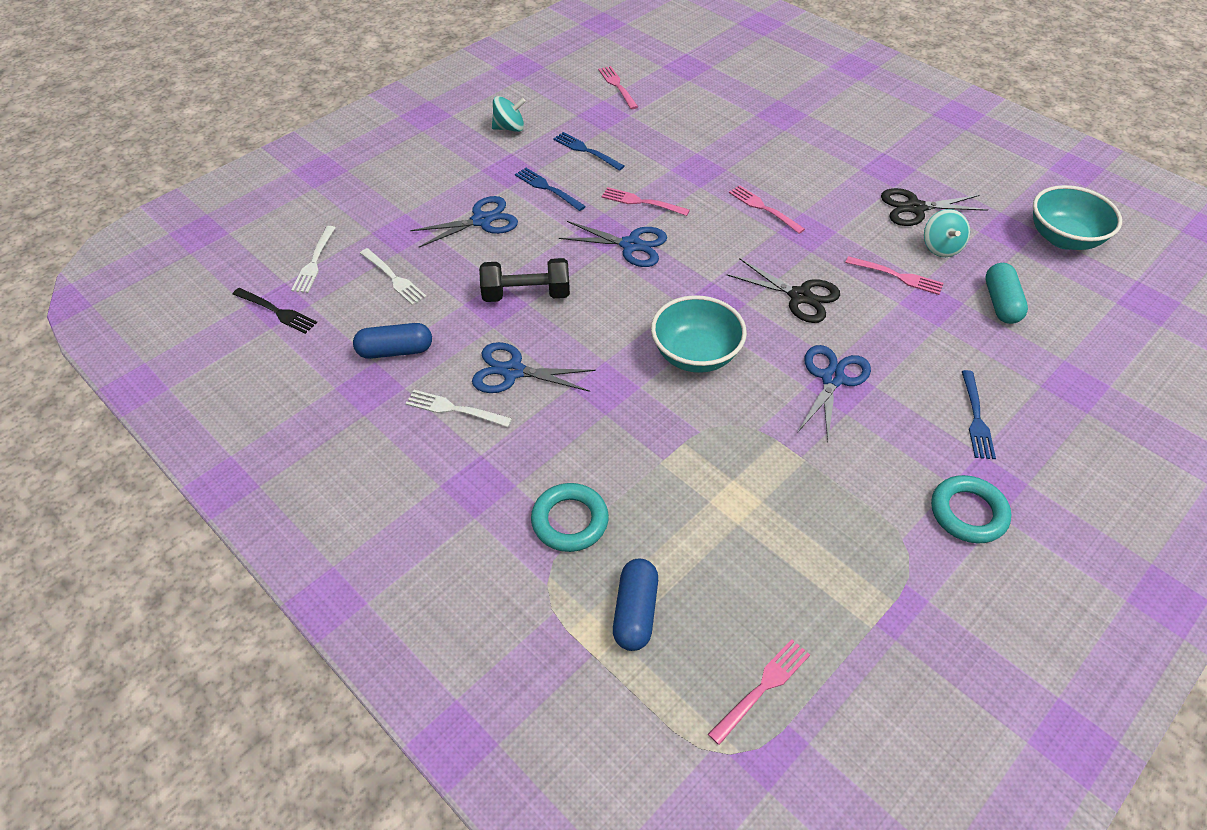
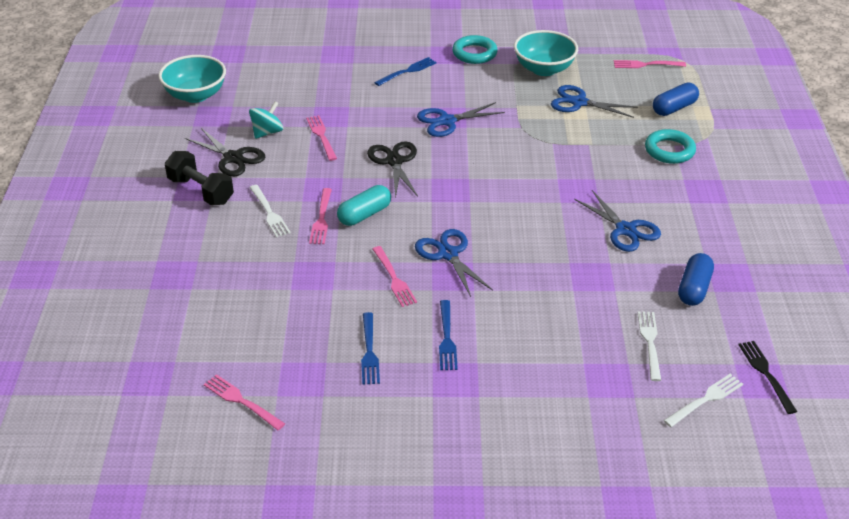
camera: 135 degrees left, 10 degrees down
(395, 351) = (694, 288): blue capsule -> blue capsule turned 75 degrees clockwise
(455, 409) = (684, 232): white fork -> white fork (269, 213)
(482, 220) = (532, 345): blue scissors -> blue scissors (579, 102)
(509, 128) = (400, 425): turquoise spinning top -> none
(526, 294) = (563, 268): black dumbbell -> black dumbbell (201, 191)
(617, 86) = (241, 401): pink fork -> pink fork turned 105 degrees clockwise
(695, 355) = (503, 173): turquoise bowl -> turquoise bowl (544, 69)
(1001, 303) = (297, 94): turquoise capsule -> turquoise capsule (364, 214)

